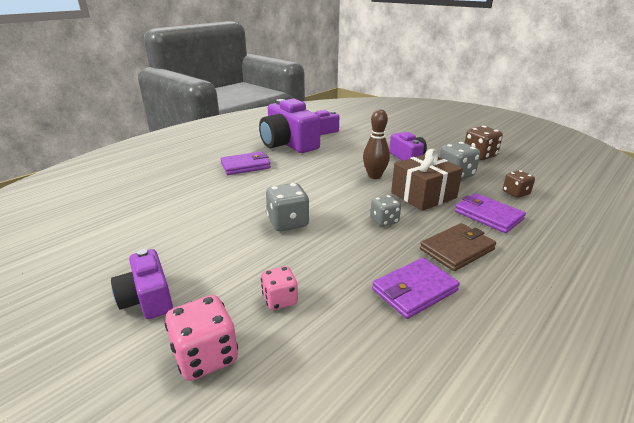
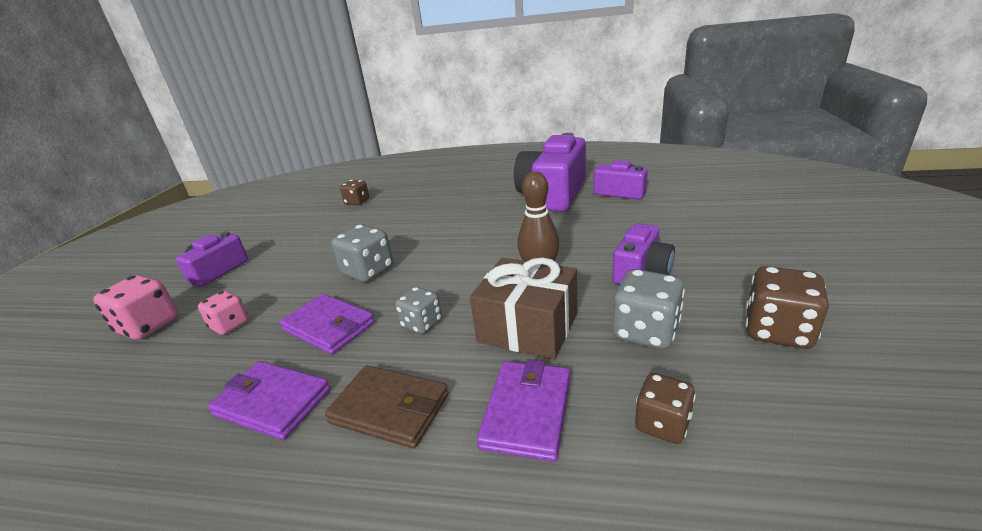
camera: 60 degrees right, 0 degrees up
(144, 200) = (357, 202): none -> brown dice
(245, 166) = (467, 203): purple wallet -> purple wallet (329, 327)

